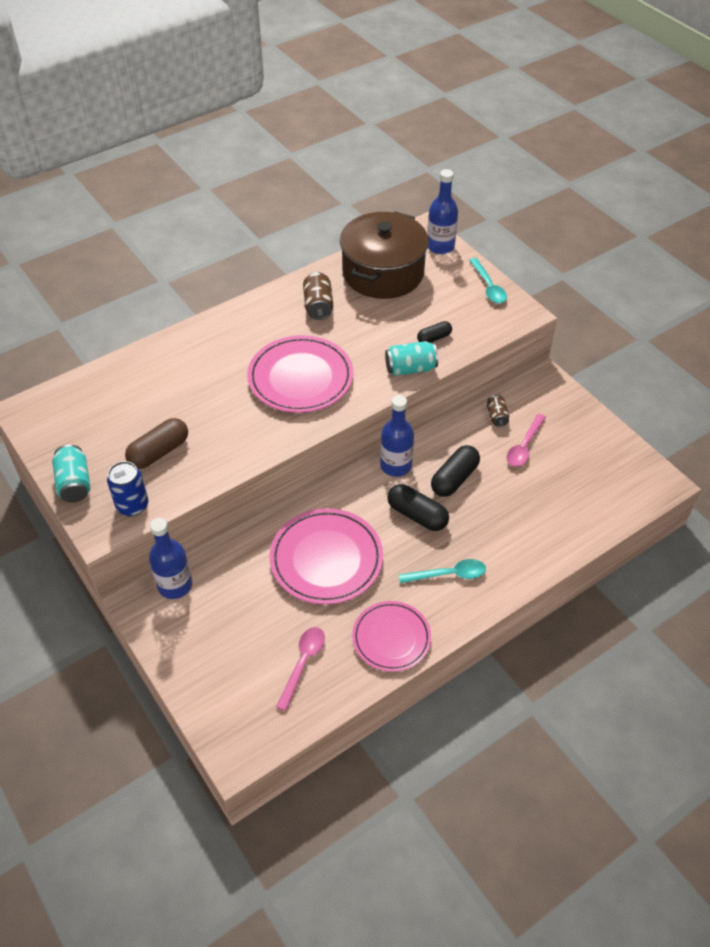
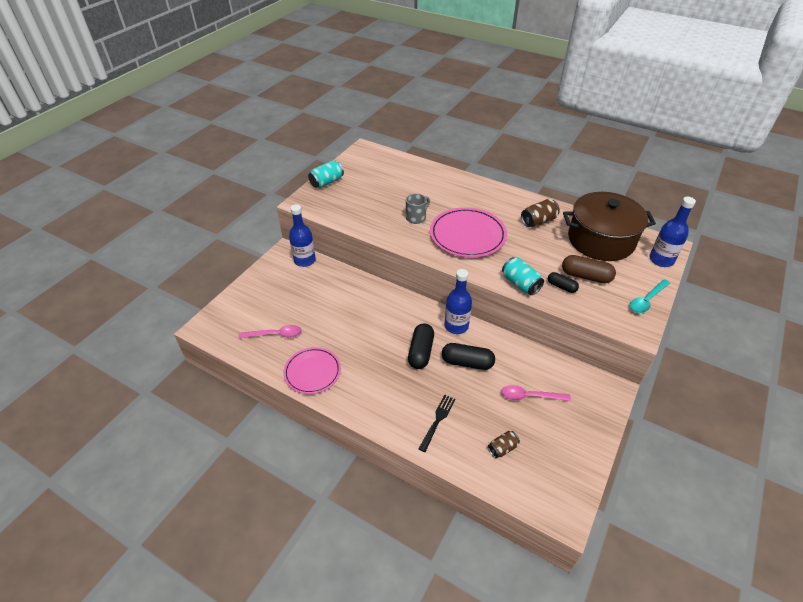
camera: 65 degrees right, 5 degrees down
(132, 505) = (323, 207): blue can -> none
(159, 452) = (367, 202): brown capsule -> brown capsule (586, 276)
(231, 413) = (416, 217): none -> grey mug
(326, 559) = (357, 318): pink plate -> none
(448, 574) = (380, 387): turquoise spoon -> none
(496, 416) = (546, 369): brown can -> brown can (502, 448)
(519, 538) = (437, 421): none -> black fork

